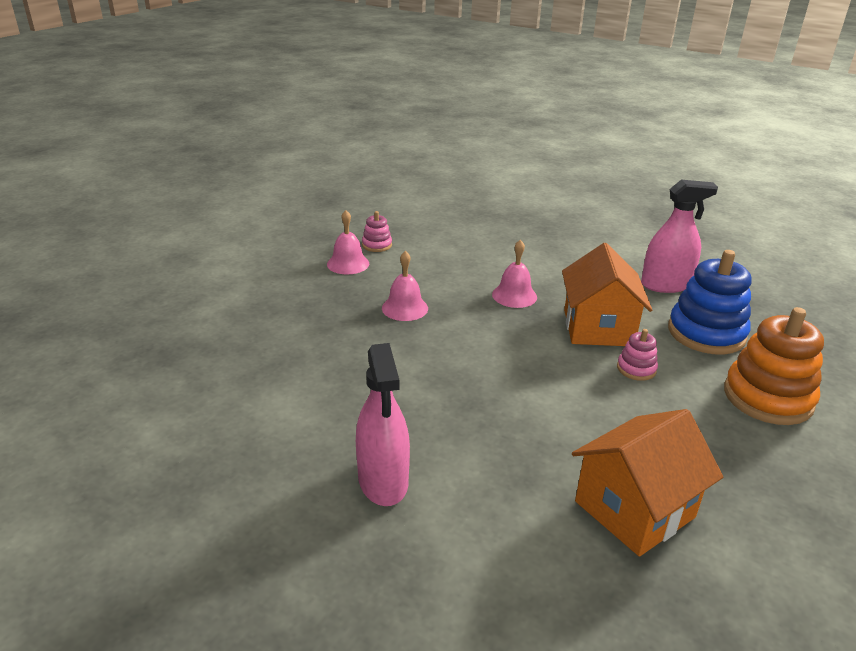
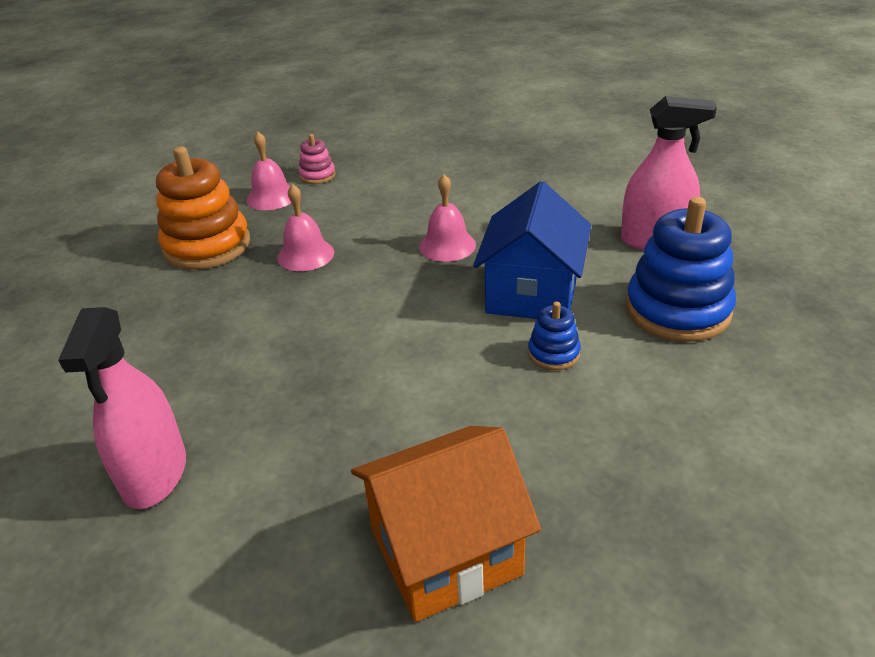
camera: 15 degrees right, 5 degrees up
(598, 328) = (532, 294): orange house -> blue house
(636, 369) = (553, 353): pink stacking toy -> blue stacking toy
(767, 397) = (720, 409): orange stacking toy -> orange stacking toy (207, 246)

